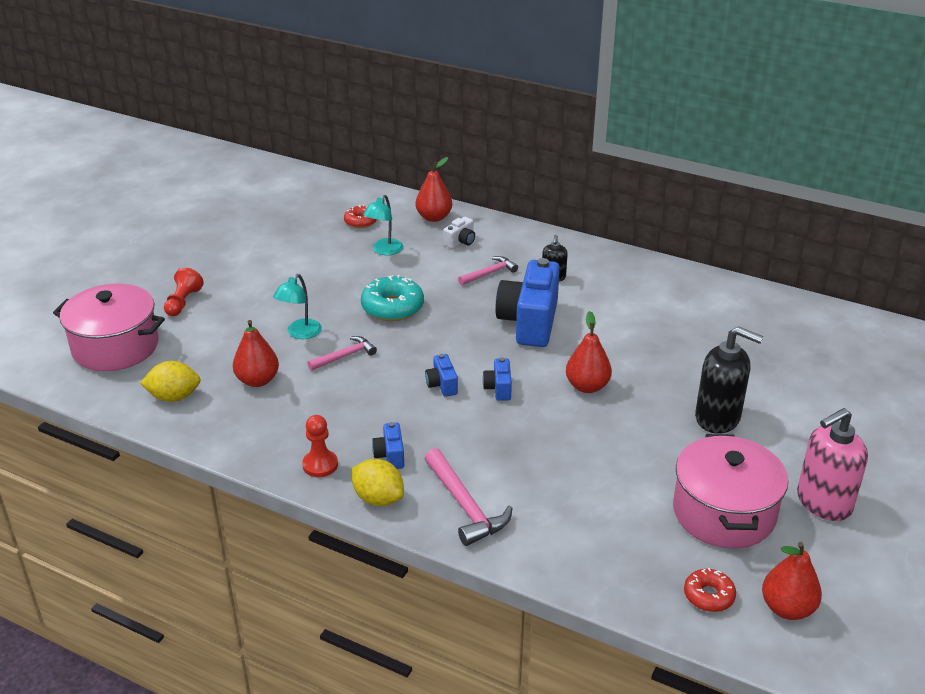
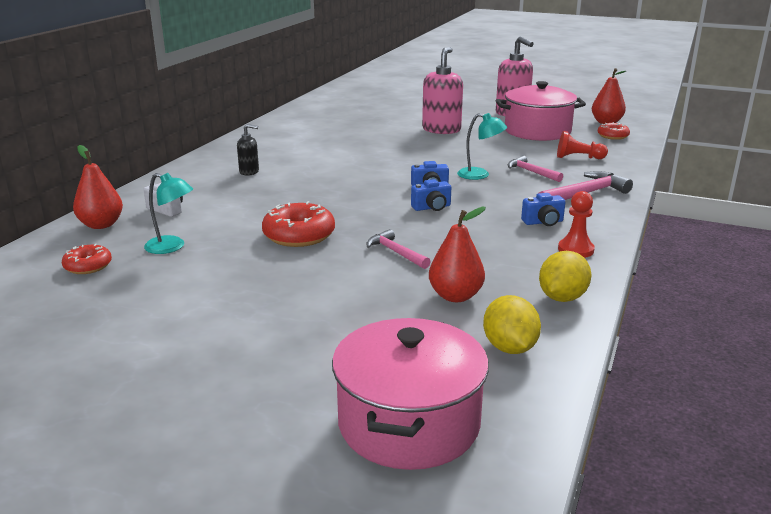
camera: 95 degrees left, 10 degrees down
(183, 302) = (279, 379): red pawn -> red pawn (578, 158)
(300, 333) = (355, 281): turquoise lamp -> turquoise lamp (480, 175)
(378, 498) = (601, 223): yellow lemon -> yellow lemon (562, 298)
(392, 307) = (299, 235): turquoise donut -> red donut
(489, 273) = (237, 195): pink hammer -> pink hammer (531, 172)
(529, 322) = (326, 179): blue camera -> none
(587, 386) = (417, 161): red pear -> none
(718, 418) = (441, 130): black soap dispenser -> pink soap dispenser

